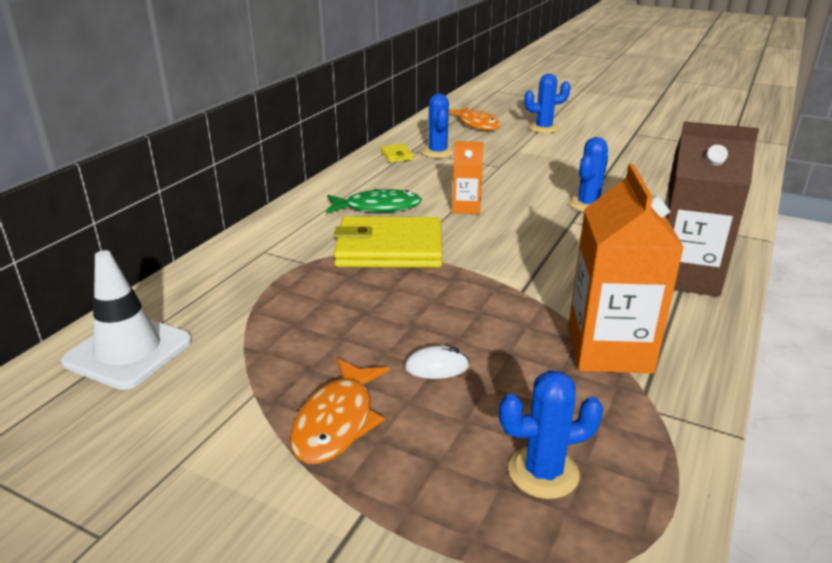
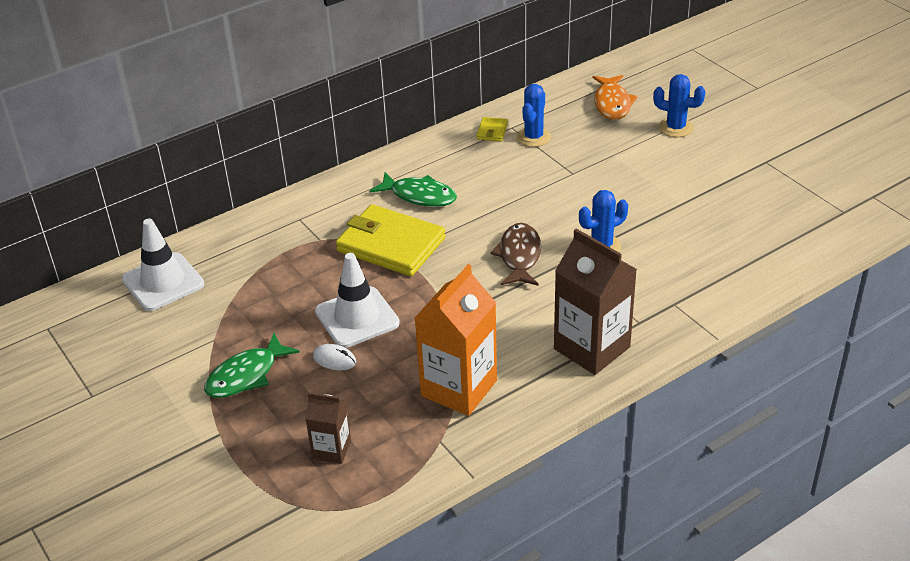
camera: 30 degrees right, 10 degrees up
(337, 421) = (246, 375): orange fish -> green fish
(419, 318) = (357, 317): none -> white traffic cone
(466, 208) = (491, 218): orange carton -> none
(526, 227) = (519, 256): none -> brown fish
(543, 472) = (331, 450): blue cactus -> brown carton

